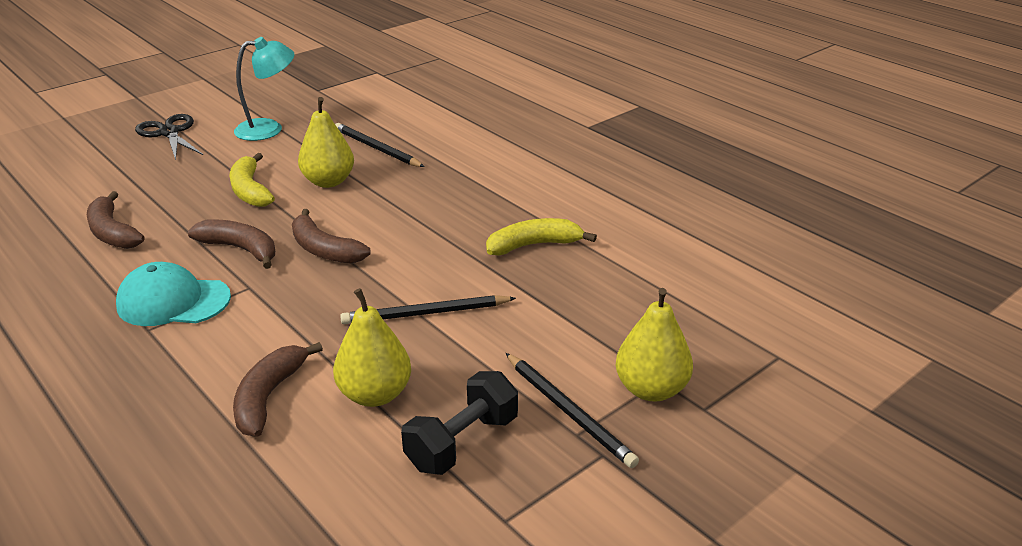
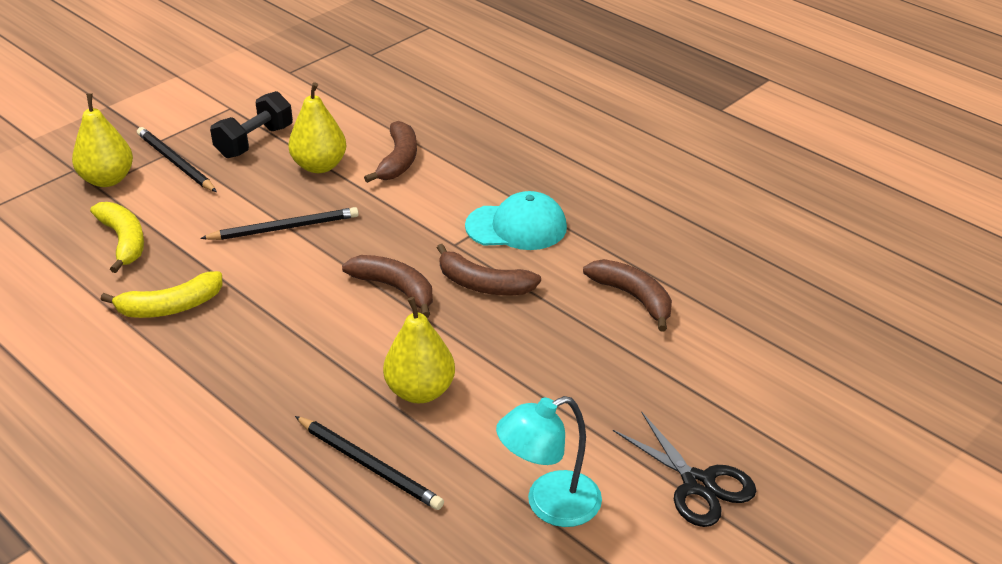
camera: 175 degrees right, 5 degrees up
(250, 190) = (514, 369): yellow banana -> yellow banana (123, 241)

